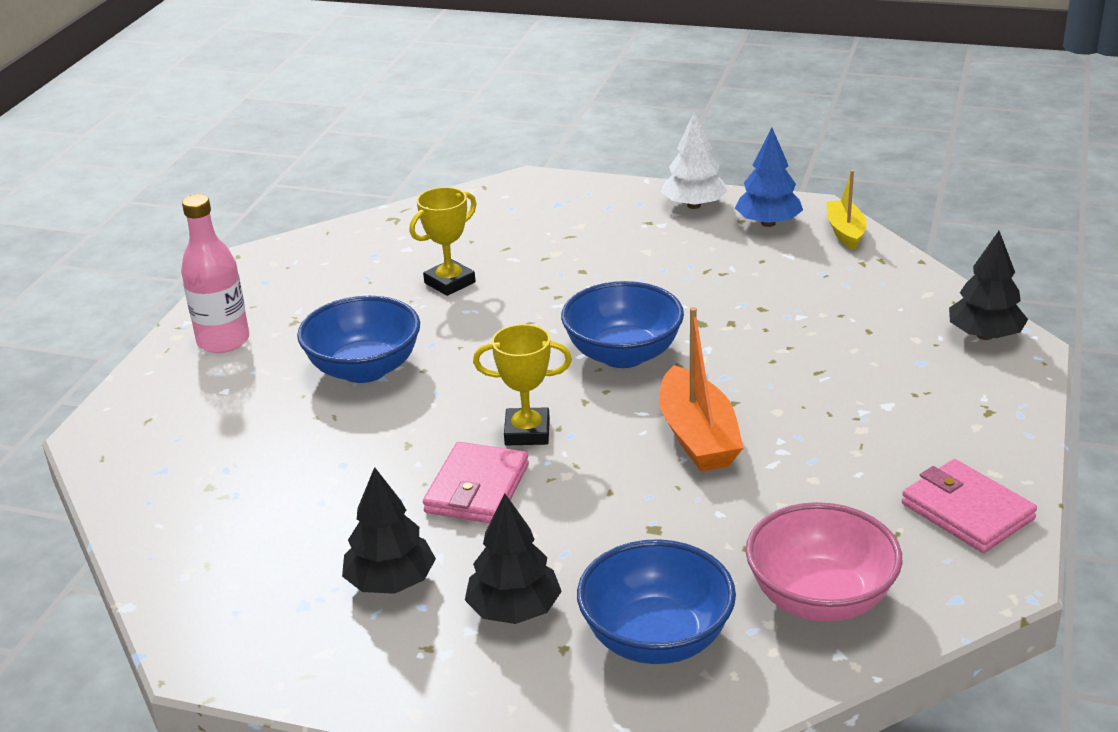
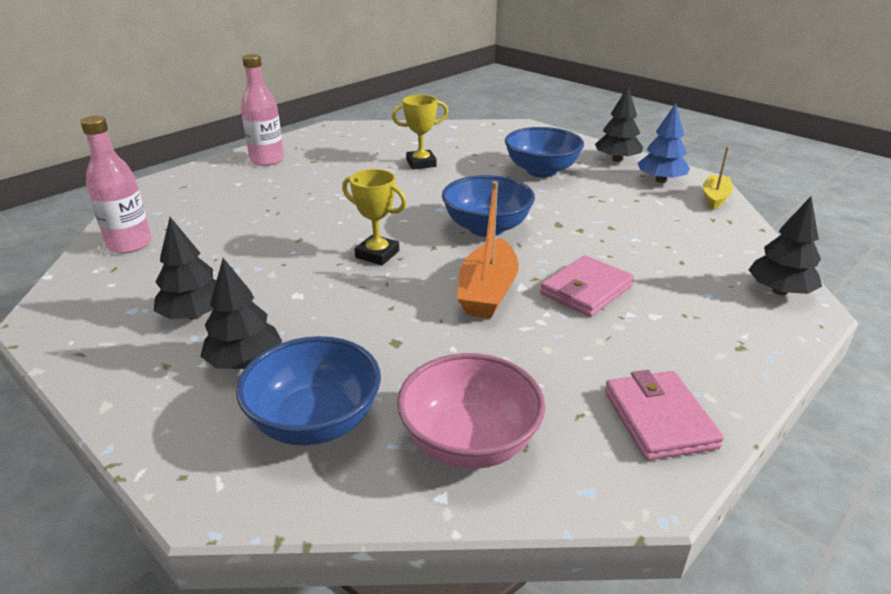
camera: 25 degrees right, 0 degrees up
(185, 527) = (129, 244): none -> pink bottle
(364, 369) = (323, 193): blue bowl -> blue bowl (541, 171)
(477, 489) = (310, 277): pink wallet -> pink wallet (586, 290)
(694, 205) = (617, 160): white tree -> black tree

